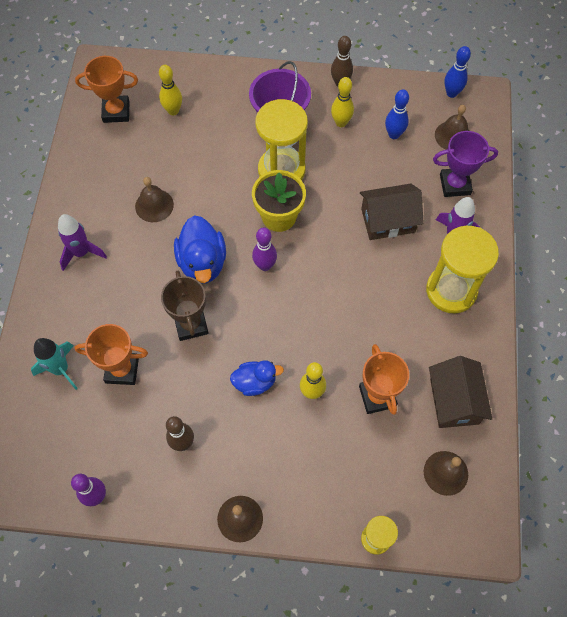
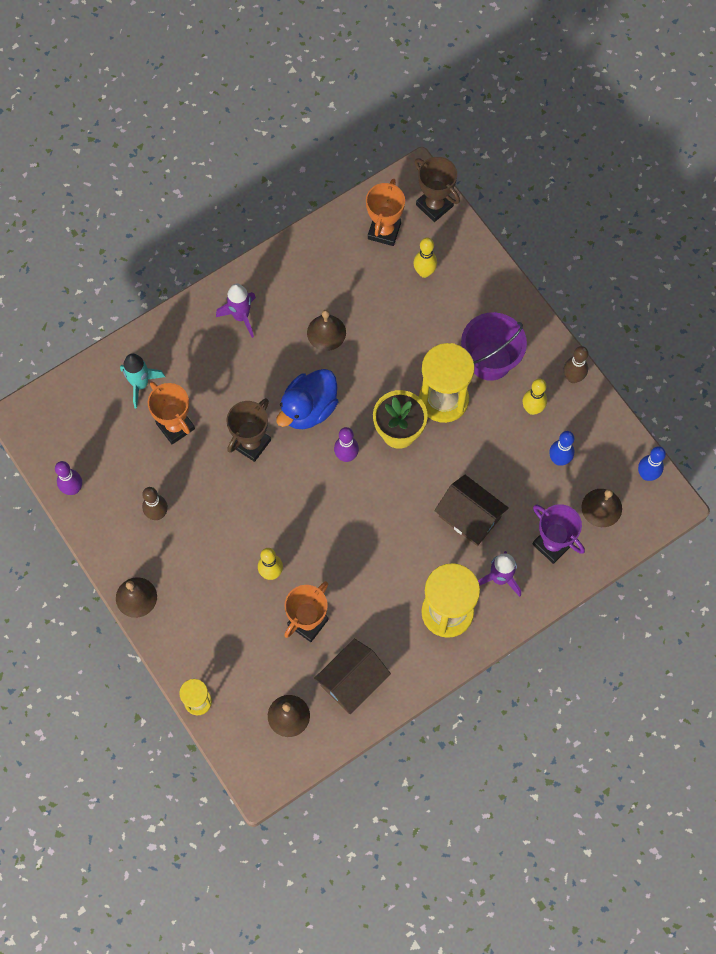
camera: 50 degrees right, 5 degrees up
(116, 112) = (384, 231): orange trophy -> orange trophy turned 60 degrees clockwise
(130, 69) = (434, 205): none -> brown trophy
(255, 382) = (244, 526): blue duck -> none

